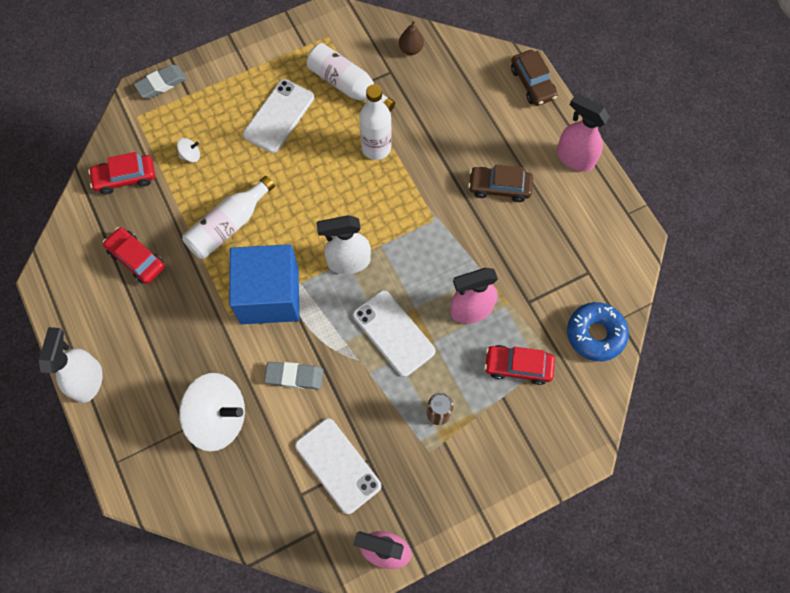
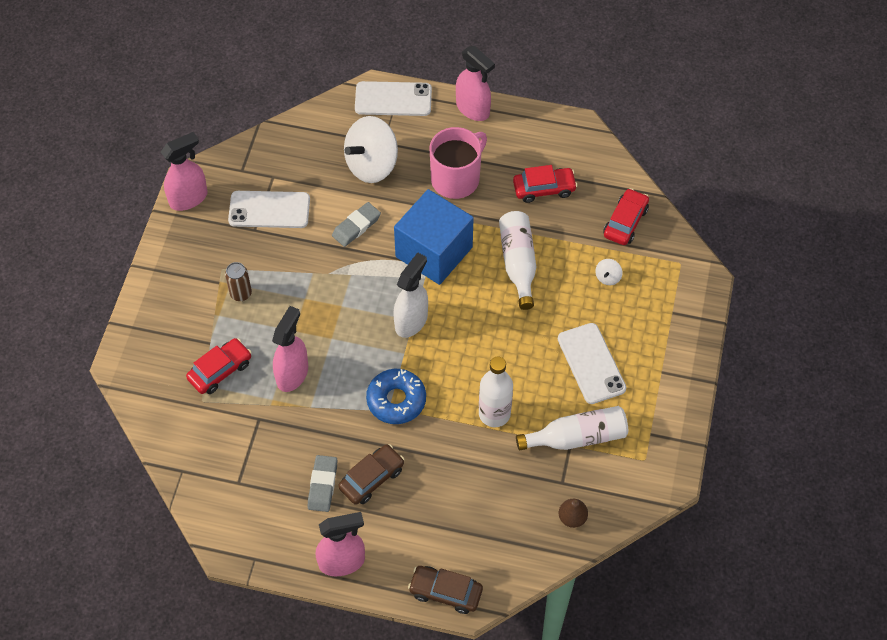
camera: 130 degrees right, 10 degrees down
(88, 380) = (473, 109): white spray bottle -> pink spray bottle
(161, 84) = (700, 299): grey eraser -> grey eraser (322, 485)
(179, 335) = (456, 179): none -> pink mug
(393, 333) = (326, 309): white phone -> white phone (393, 99)
(595, 334) = (188, 444): blue donut -> blue donut (396, 400)

